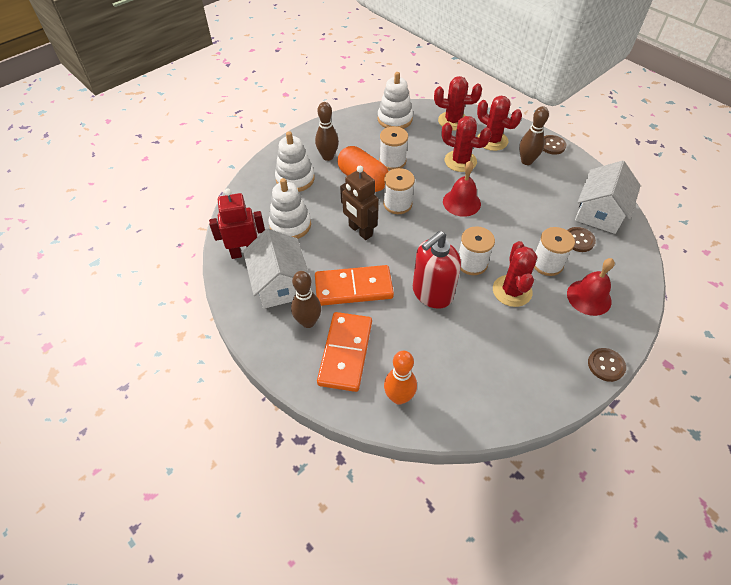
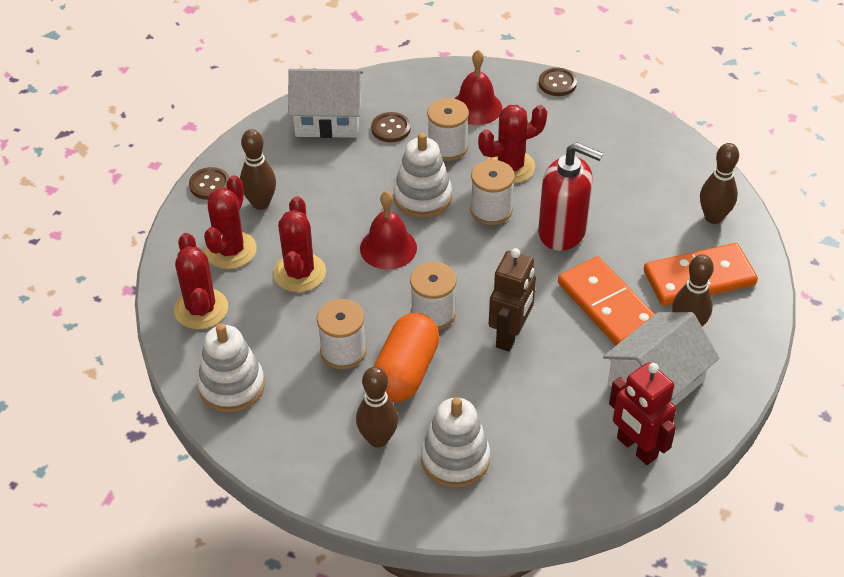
camera: 115 degrees left, 5 degrees down
(290, 225) = (552, 419): white stacking toy -> white stacking toy (422, 197)
(399, 397) = (713, 217): orange bowling pin -> brown bowling pin

